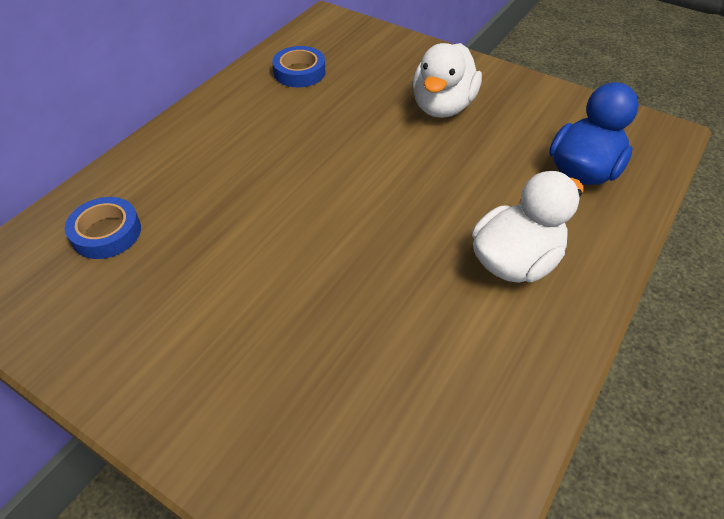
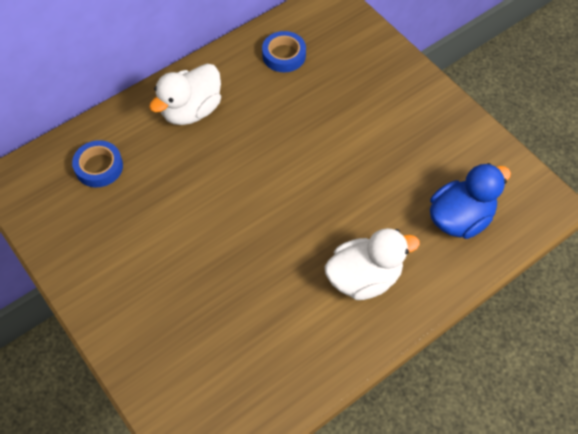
camera: 20 degrees right, 10 degrees up
(442, 106) = (382, 124): white duck -> white duck (191, 110)

